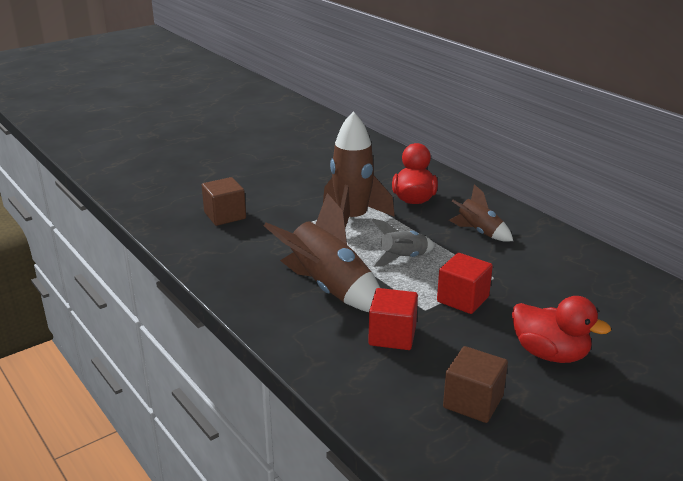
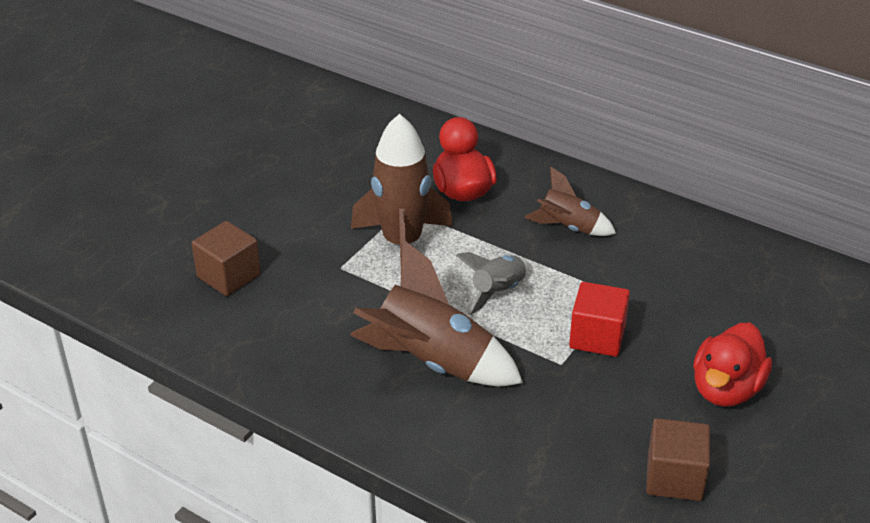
camera: 20 degrees left, 10 degrees up
(392, 336) = (543, 412): red cube -> none
(550, 354) = (726, 389): red duck -> red duck turned 105 degrees clockwise

